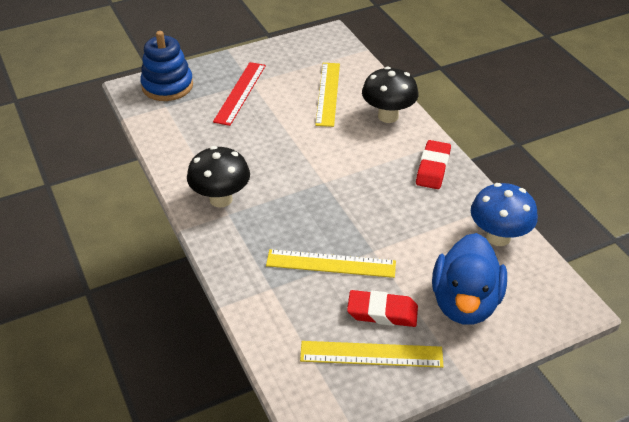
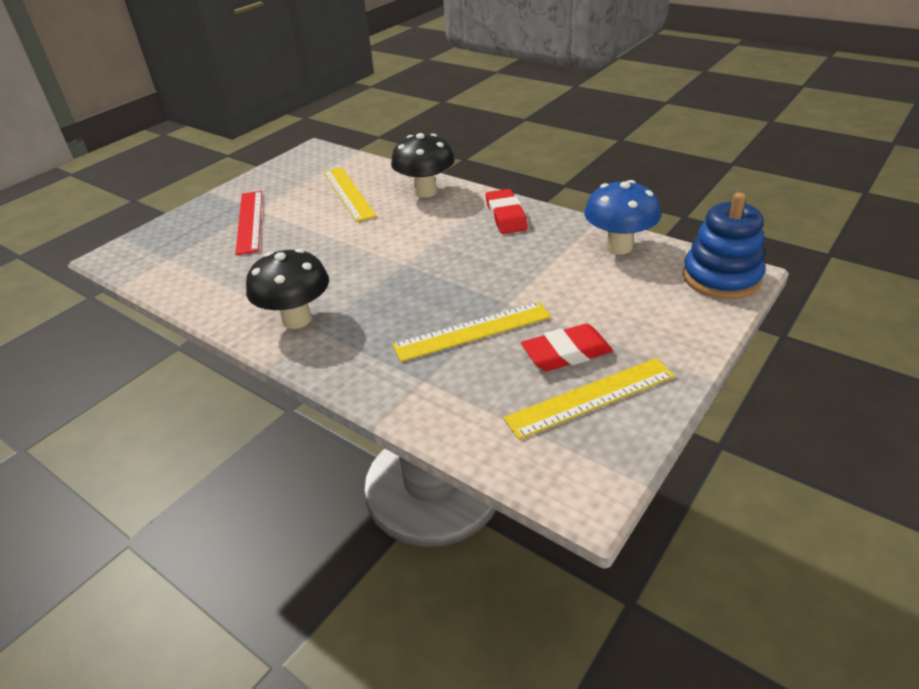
camera: 25 degrees left, 5 degrees down
(167, 86) = (156, 241): blue stacking toy -> blue stacking toy (721, 277)
(465, 302) = (640, 311): blue duck -> none

